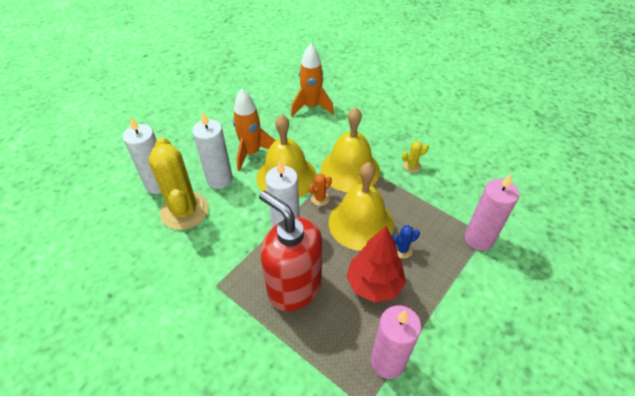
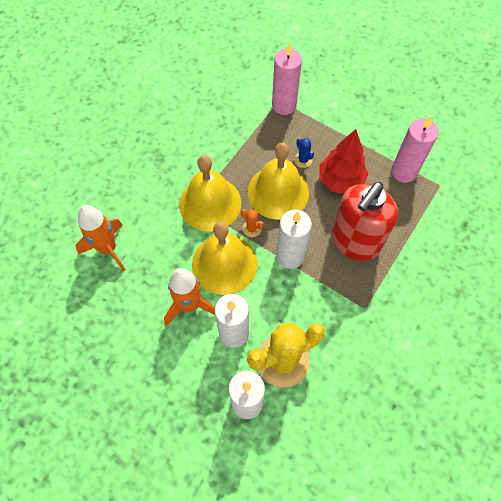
camera: 95 degrees left, 15 degrees up
(411, 166) = (202, 149): yellow cactus -> none

